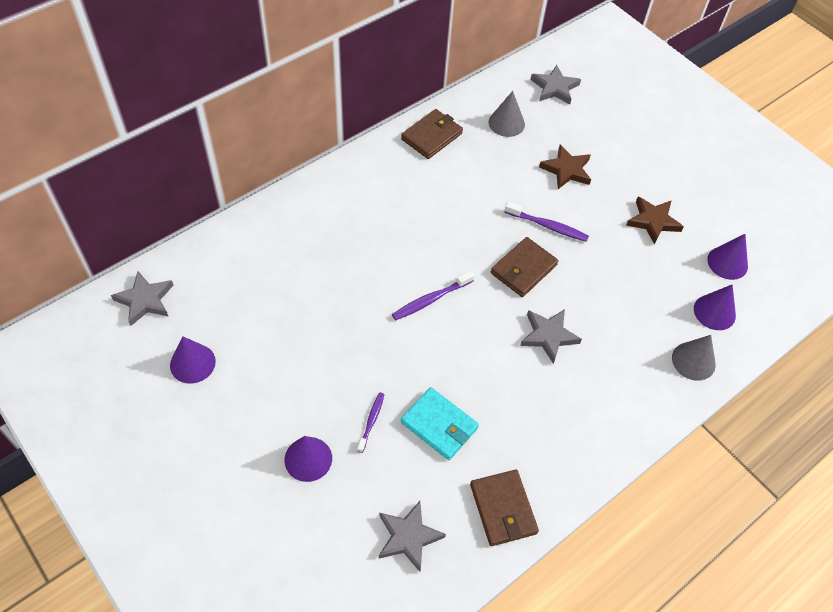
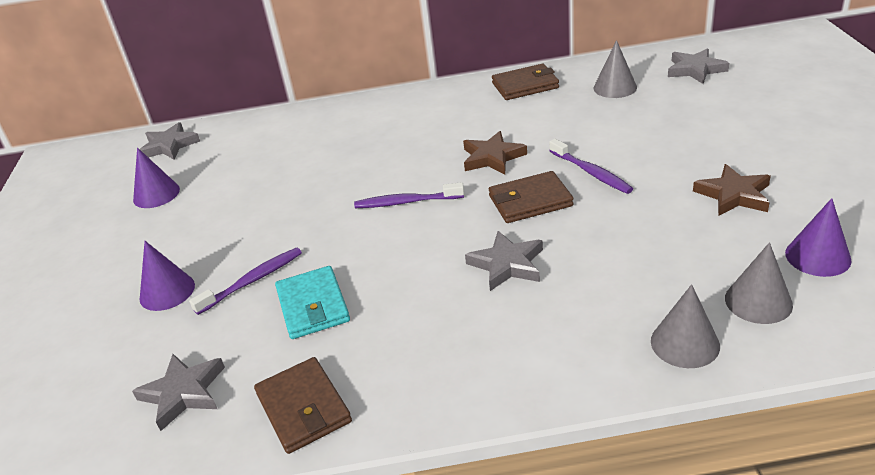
camera: 40 degrees right, 20 degrees down
(371, 421) = (252, 281): purple toothbrush -> purple toothbrush, size x1.52
(503, 509) = (304, 408): brown wallet -> brown wallet turned 45 degrees counterclockwise
(566, 170) = (654, 132): brown star -> brown star (492, 157)
(714, 312) = (758, 301): purple cone -> grey cone

